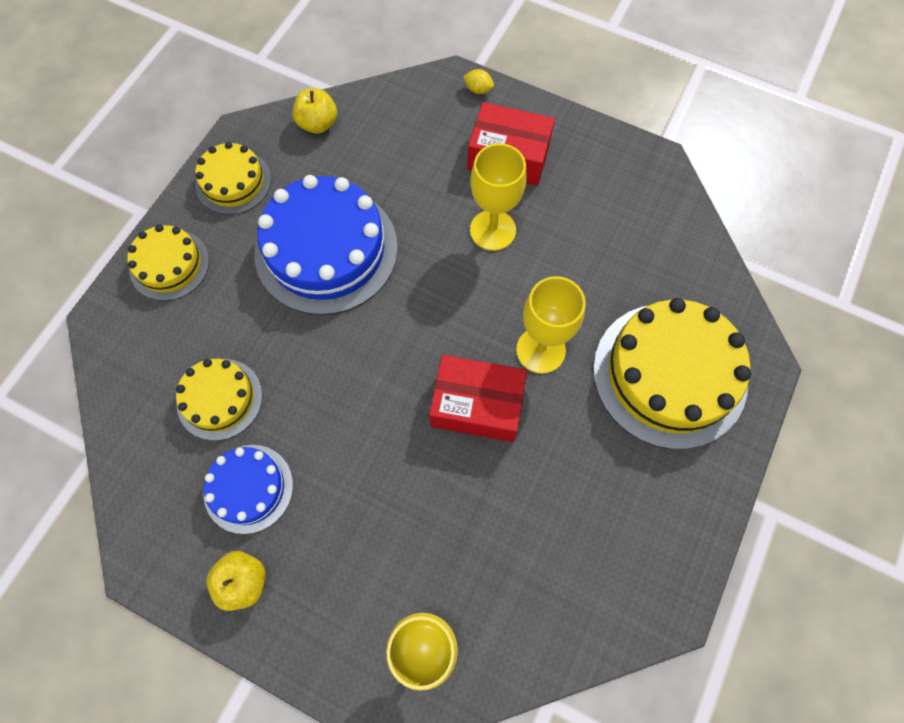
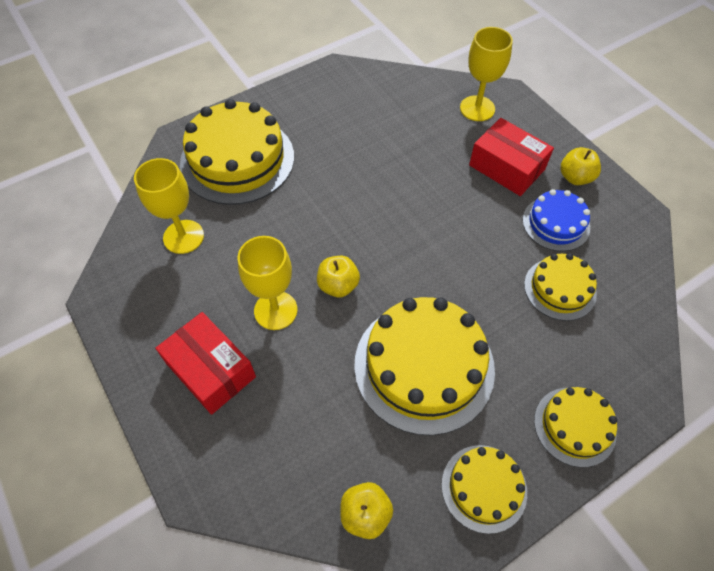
camera: 150 degrees left, 10 degrees down
(326, 249) = (424, 366): blue cake -> yellow cake
(451, 283) = (338, 285): none -> yellow apple
(477, 405) = (374, 200): red box -> red box (506, 167)
(478, 89) = (180, 461): yellow lemon -> none
(540, 350) = (307, 211): yellow goblet -> yellow goblet (183, 237)

